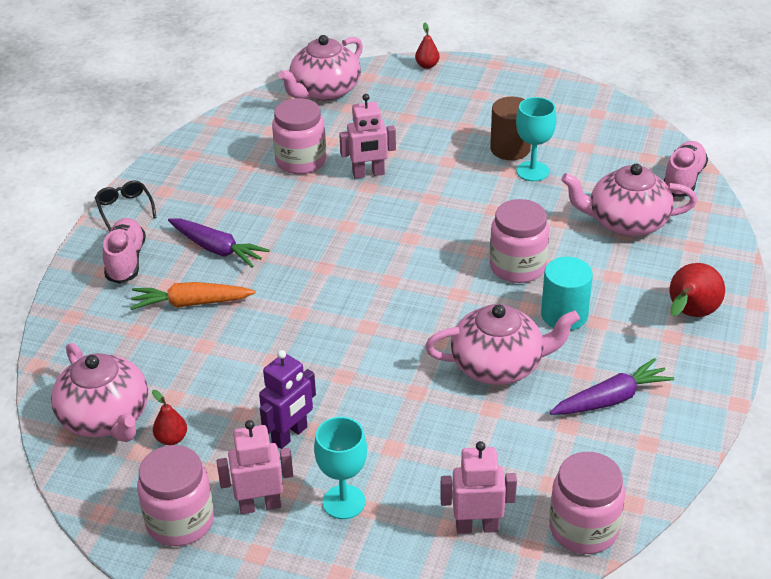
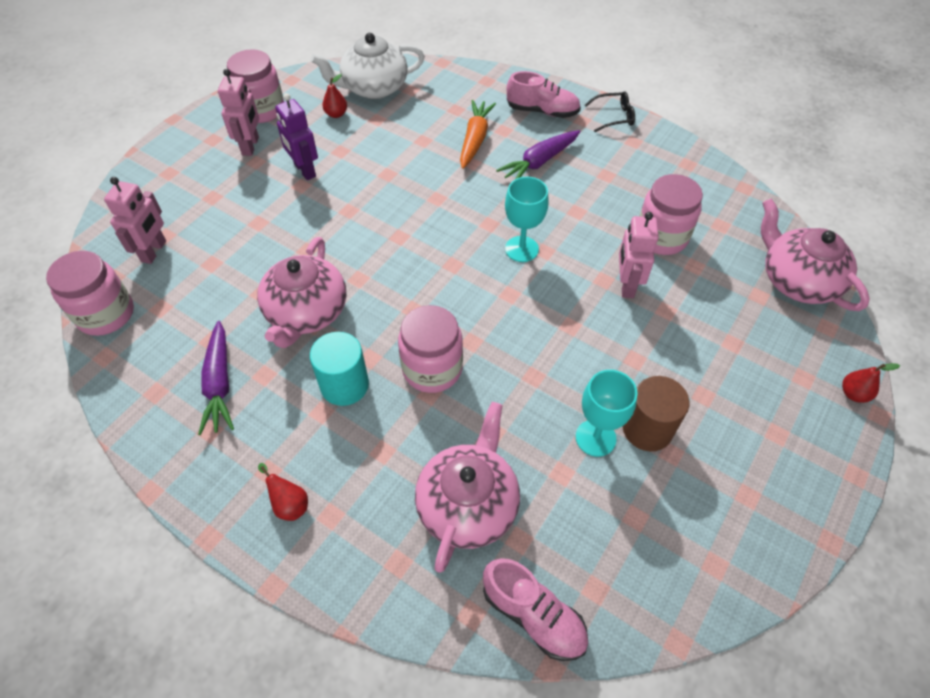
camera: 105 degrees right, 15 degrees up
(106, 418) = (373, 88): pink teapot -> white teapot
(344, 502) = (225, 186): turquoise goblet -> turquoise goblet (521, 249)
(690, 314) = (289, 504): red pear -> red pear, size x0.57

